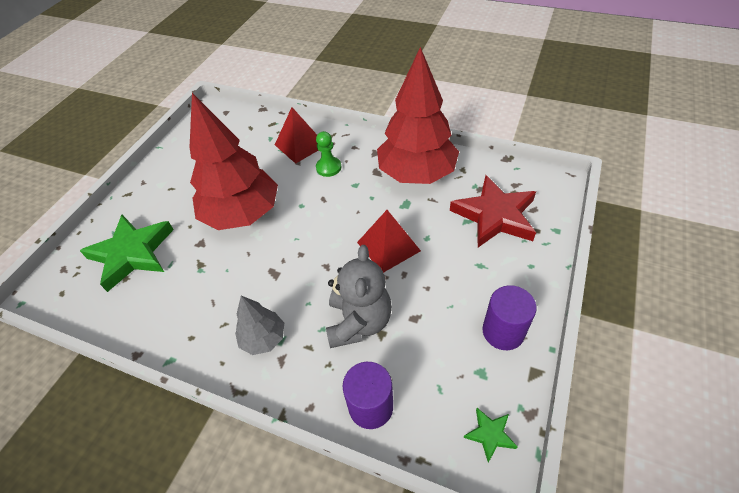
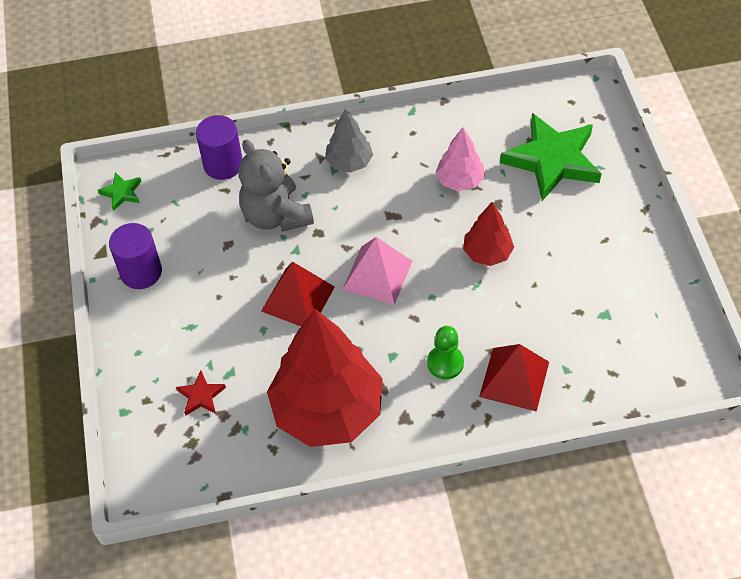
camera: 145 degrees right, 5 degrees up
(204, 273) = (459, 180): none -> pink tree
(242, 214) = (487, 253): red tree -> red tree, size x0.48
(322, 235) = (377, 274): none -> pink pyramid
(495, 216) = (201, 396): red star -> red star, size x0.44

